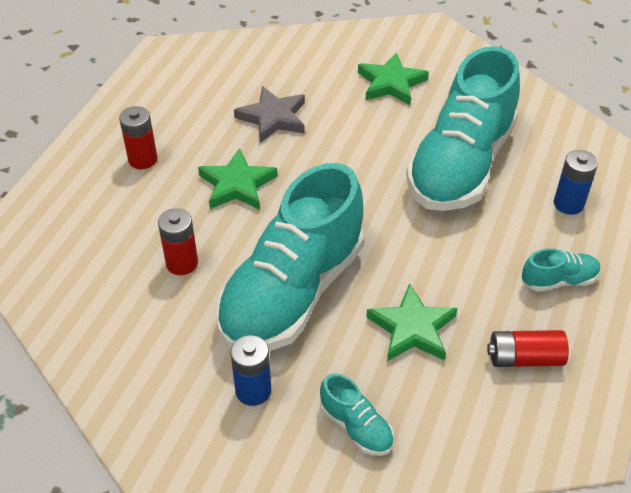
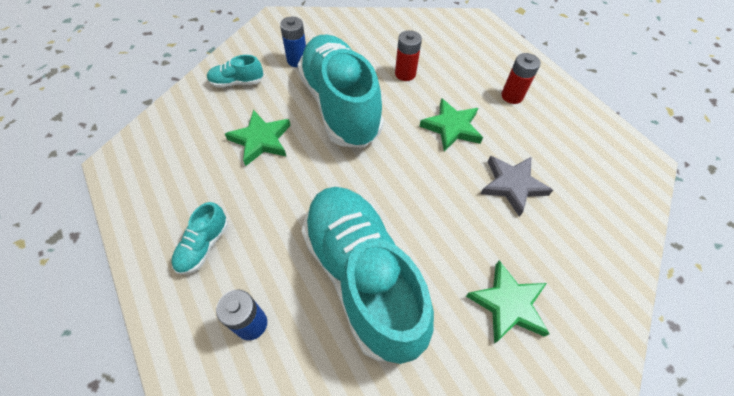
camera: 125 degrees right, 10 degrees up
(524, 358) = (184, 177): red battery -> none

